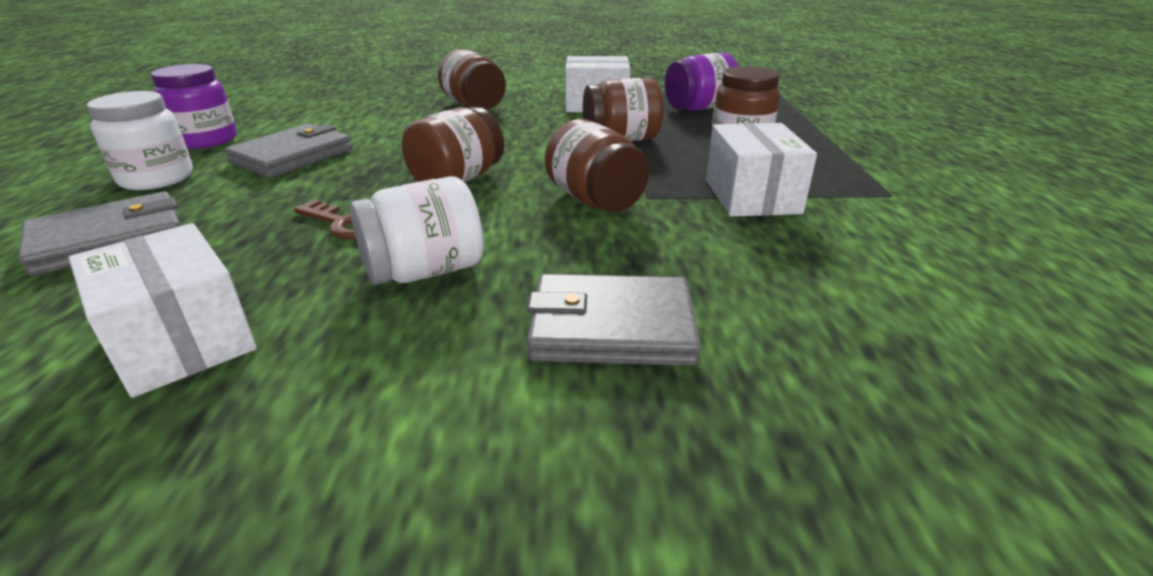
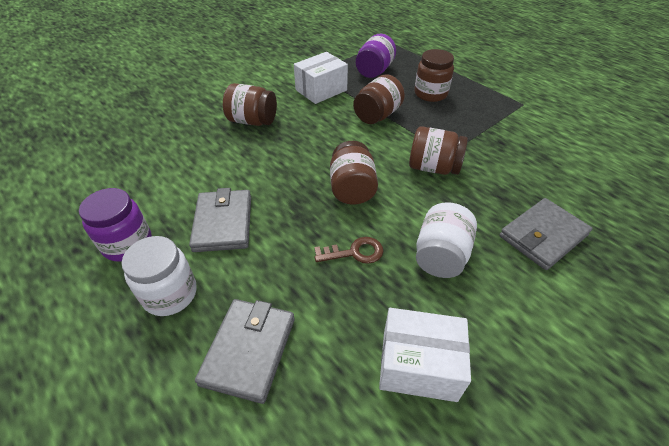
camera: 40 degrees left, 15 degrees up
(751, 196) = (483, 131): white box -> none

